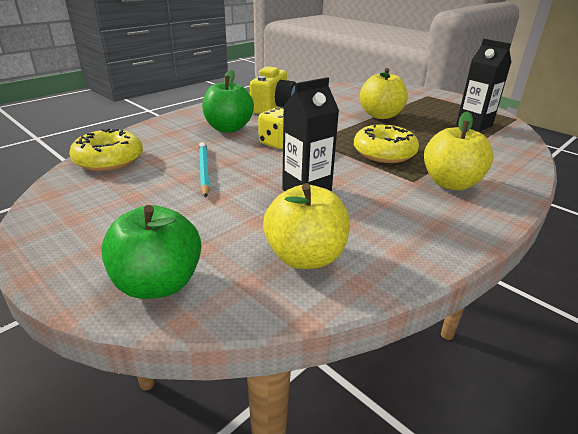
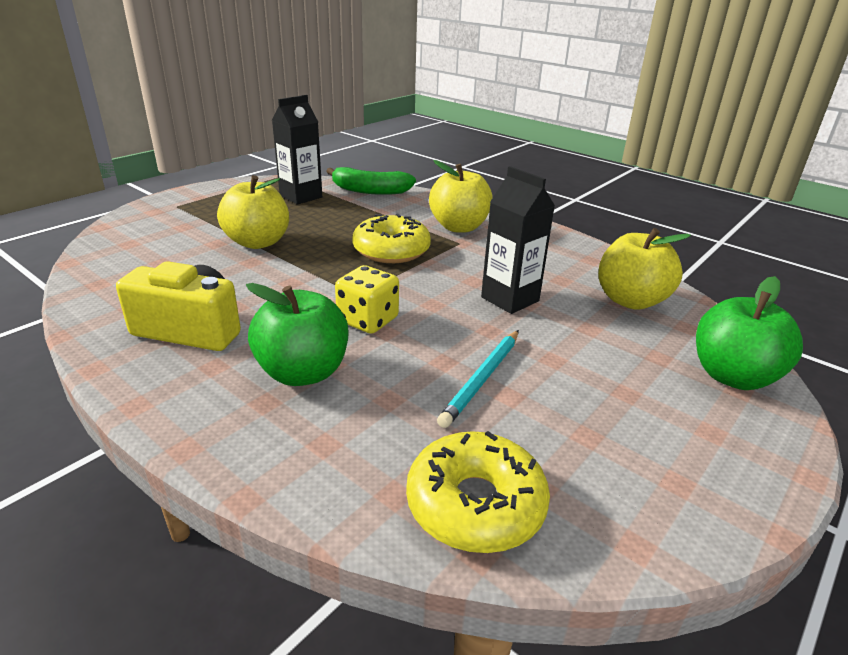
camera: 95 degrees left, 0 degrees up
(204, 170) = (482, 379): turquoise pencil -> turquoise pencil turned 45 degrees counterclockwise
(514, 149) = (370, 191): none -> green banana

